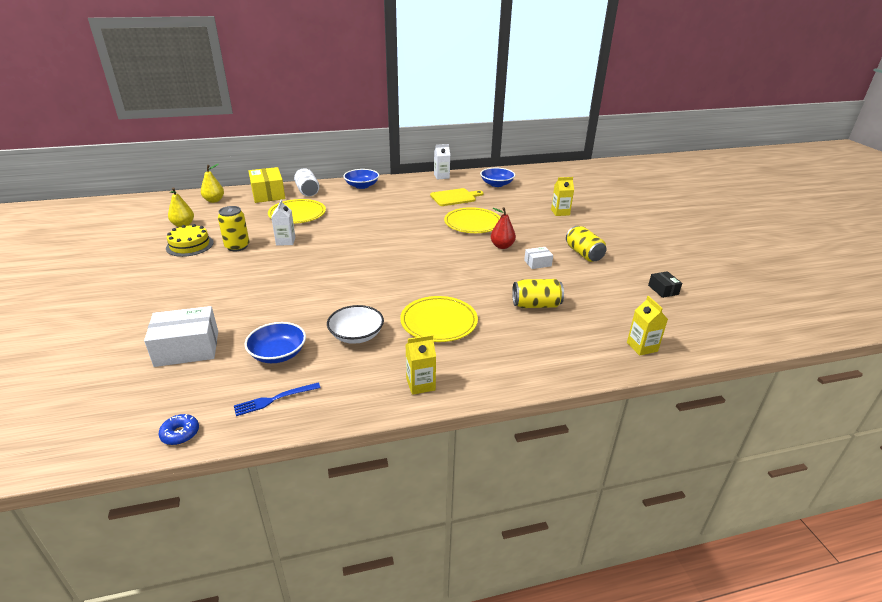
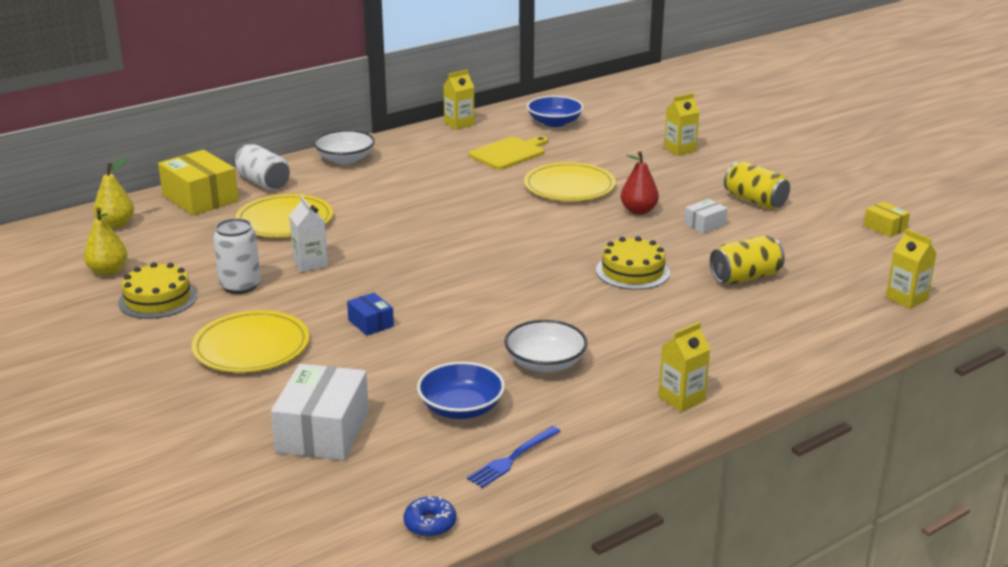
camera: 20 degrees left, 5 degrees down
(187, 348) = (323, 431): white box -> white box turned 45 degrees counterclockwise
(237, 246) = (240, 286): yellow can -> white can
(282, 284) = (371, 323): none -> blue box
(362, 186) = (345, 159): blue bowl -> white bowl
(439, 321) = (639, 323): yellow plate -> yellow plate (251, 346)
(441, 176) = (459, 124): white carton -> yellow carton
(465, 285) = (632, 271): none -> yellow cake
(663, 290) = (885, 227): black box -> yellow box

